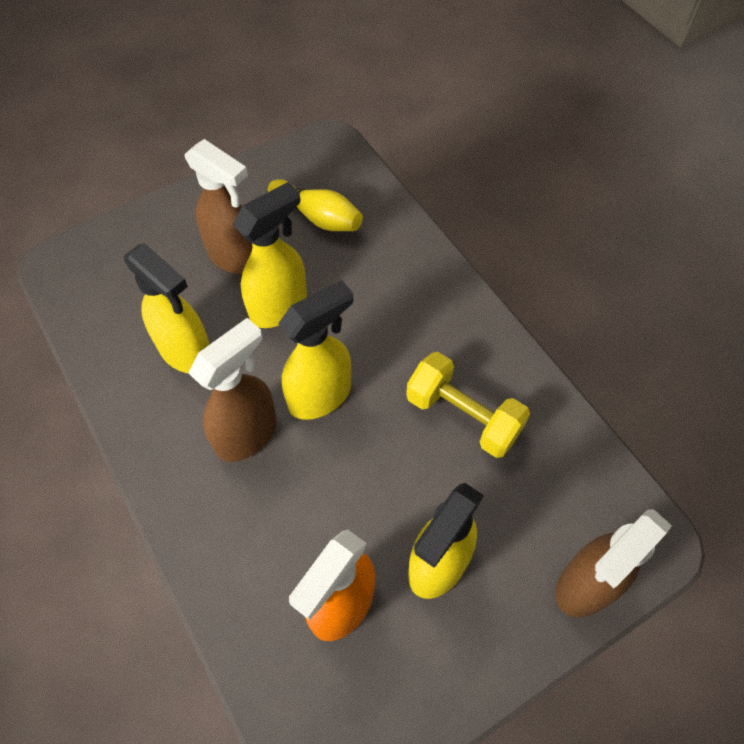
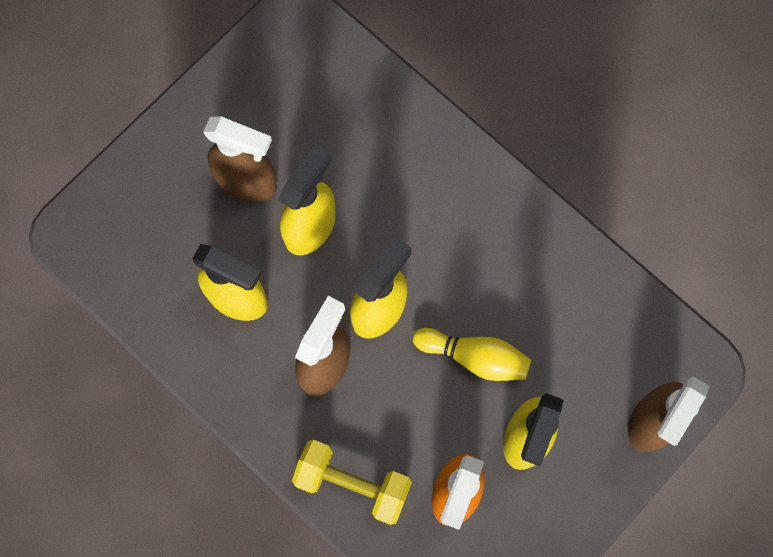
camera: 15 degrees left, 15 degrees up
(318, 217) = (316, 113): yellow bowling pin -> yellow bowling pin (474, 357)
(463, 416) = (515, 295): yellow dumbbell -> yellow dumbbell (352, 484)

